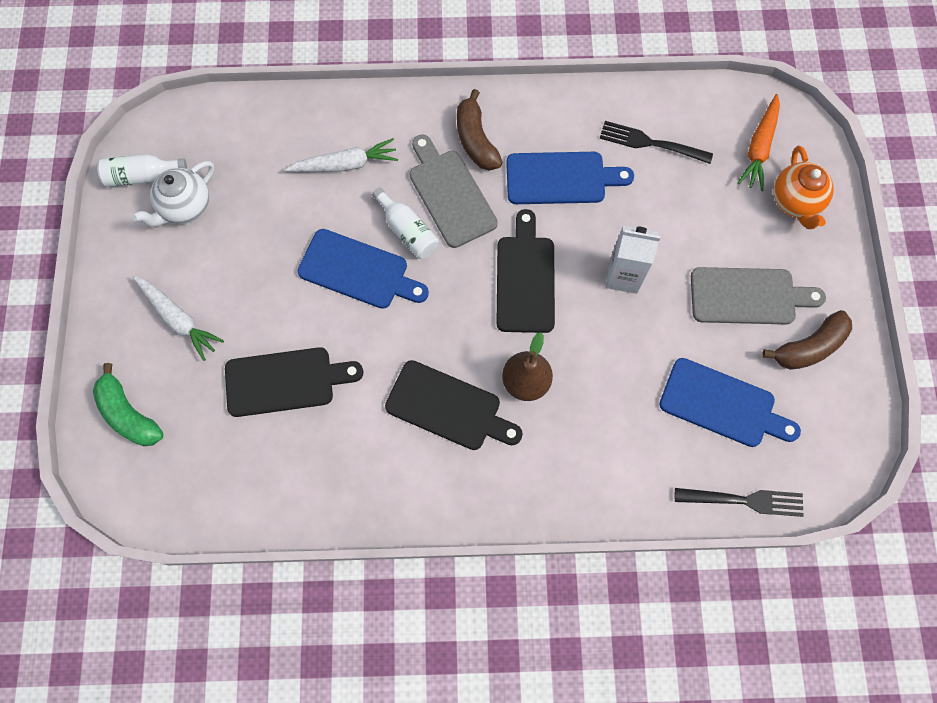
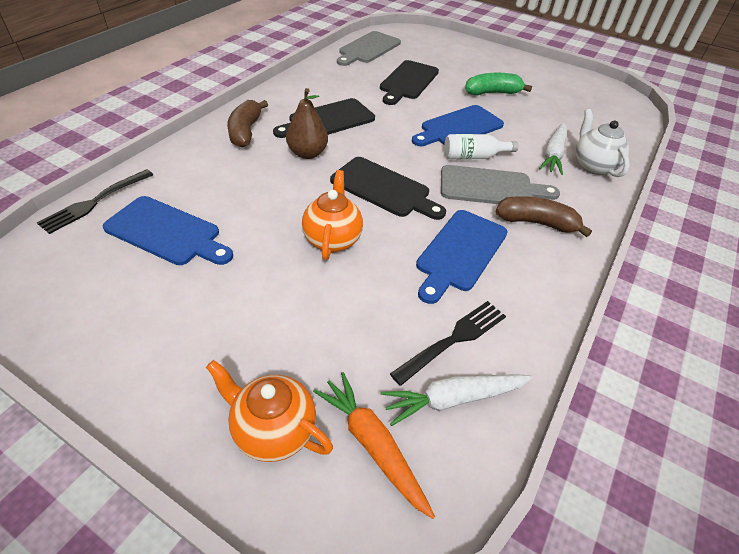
camera: 120 degrees right, 25 degrees down
(129, 414) = (436, 43): green banana -> green banana (492, 93)
(142, 176) = (591, 87): white bottle -> none
(178, 319) = (480, 68): white carrot -> white carrot (454, 399)
(185, 207) = (557, 92): white teapot -> white teapot (593, 166)
(623, 276) = (332, 239): white carton -> orange teapot
(722, 405) = (167, 232): blue cutting board -> blue cutting board turned 120 degrees counterclockwise
(748, 296) = (225, 309): grey cutting board -> grey cutting board (368, 49)
(809, 347) = (129, 321): brown banana -> brown banana (245, 131)

